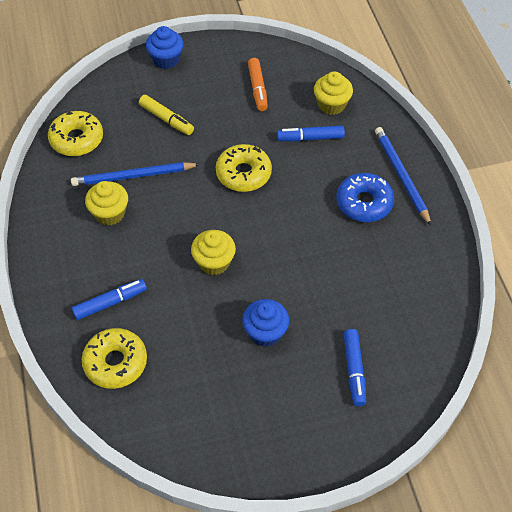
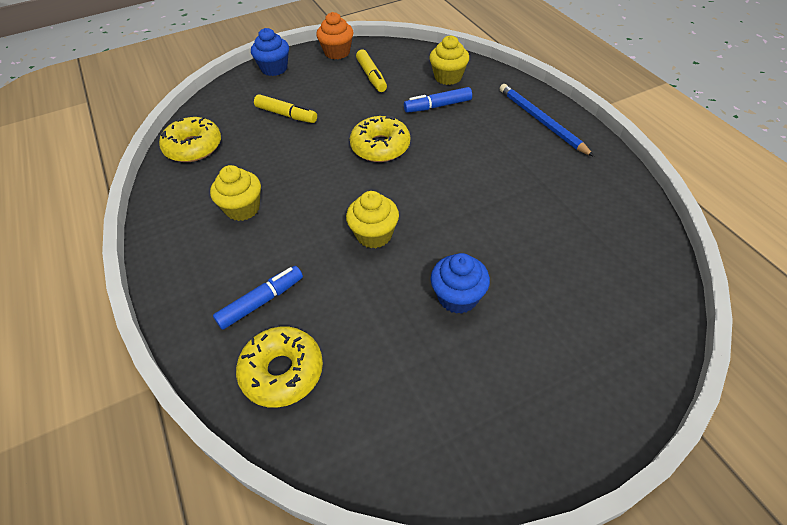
camera: 10 degrees left, 5 degrees down
(133, 176) = (262, 169): blue pencil -> none
(232, 51) = (337, 52): none -> orange cupcake
(257, 89) = (371, 76): orange marker -> yellow marker
(354, 370) = (578, 318): blue marker -> none
(364, 203) = (515, 150): blue donut -> none

